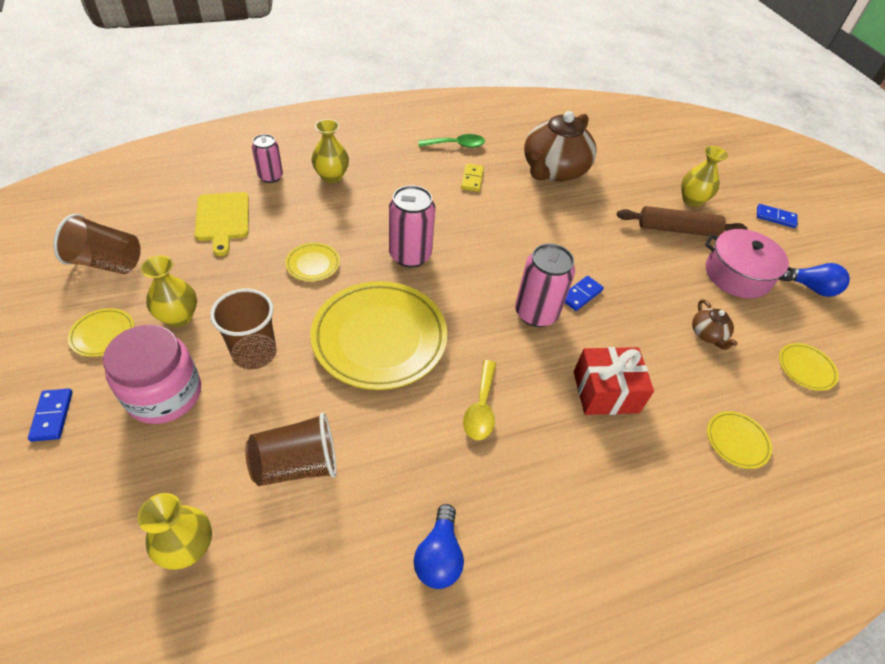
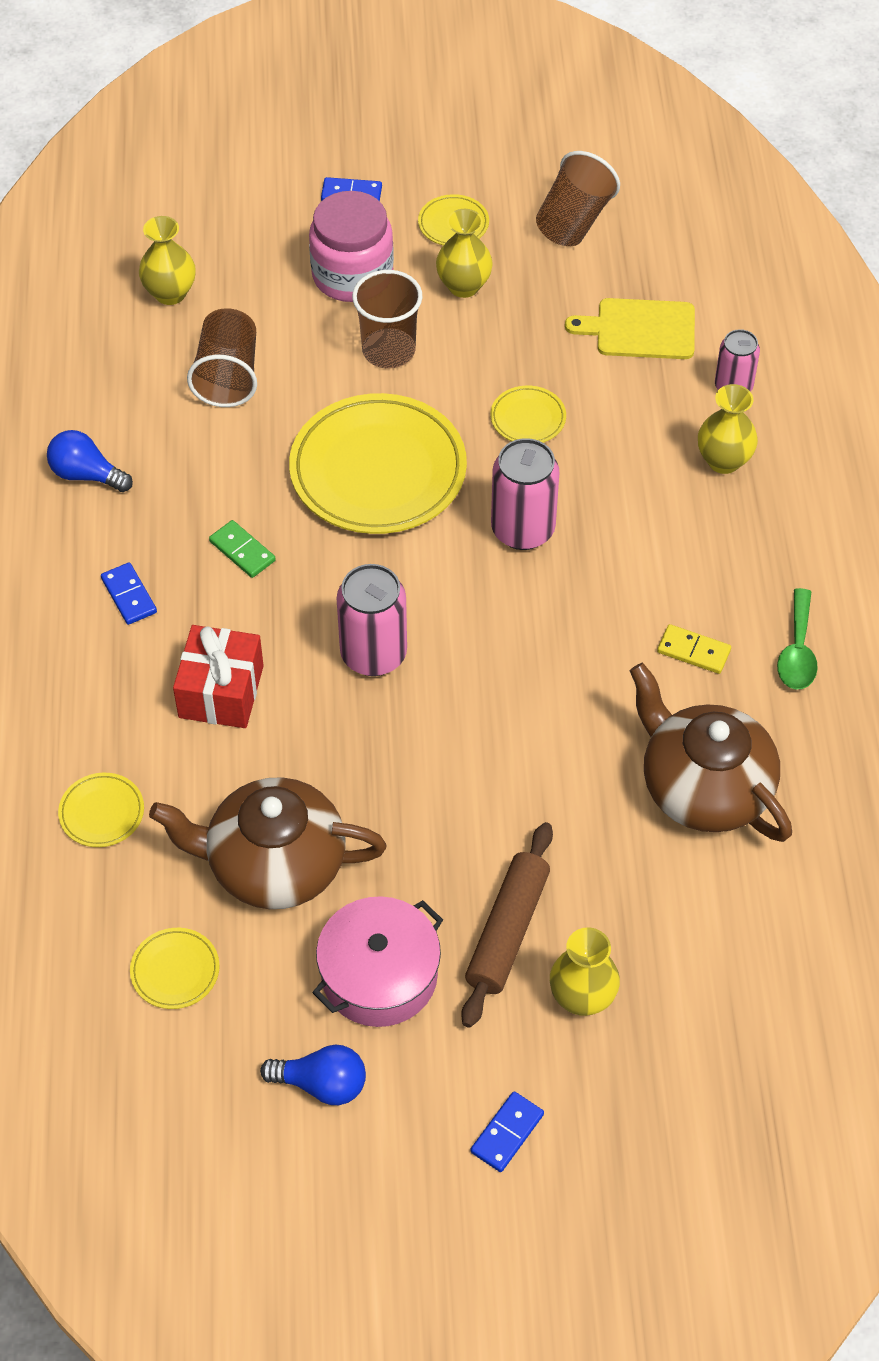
camera: 110 degrees right, 5 degrees up
(481, 408) = (242, 551): yellow spoon -> green domino
(581, 294) = (394, 723): blue domino -> blue domino (129, 595)
(708, 334) = (274, 864): brown teapot -> brown teapot, size x2.26
(811, 288) = (321, 1084): blue light bulb -> blue light bulb turned 120 degrees counterclockwise

